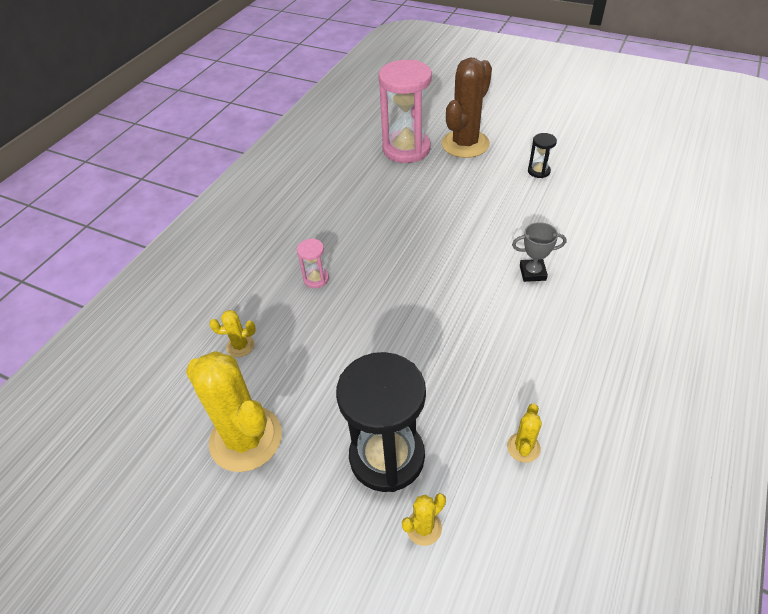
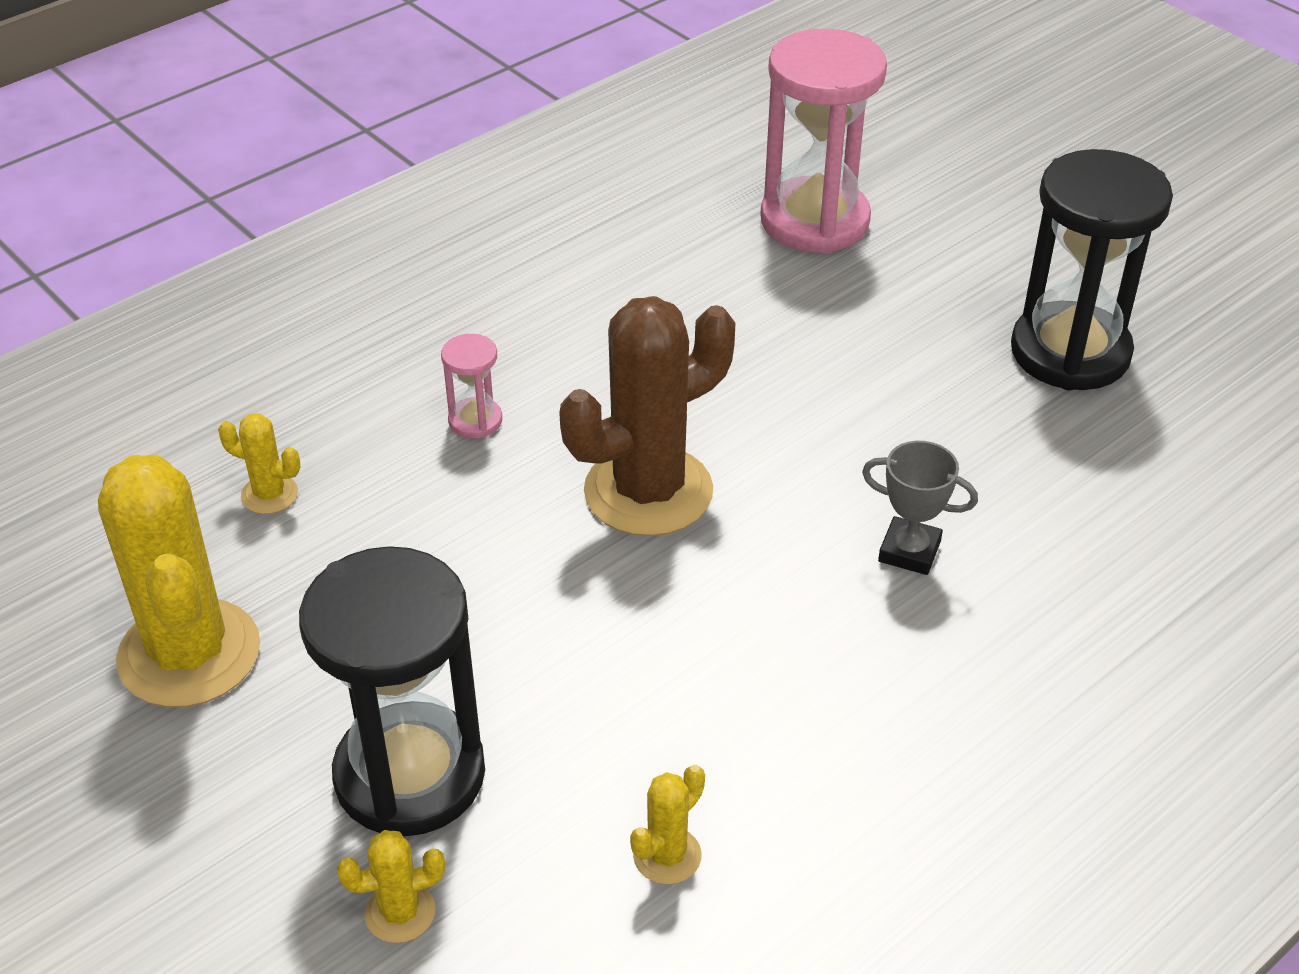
camera: 20 degrees right, 5 degrees down
(465, 144) = (948, 247): brown cactus -> brown cactus (648, 491)
(538, 171) = (1070, 352): black hourglass -> black hourglass, size x2.30

